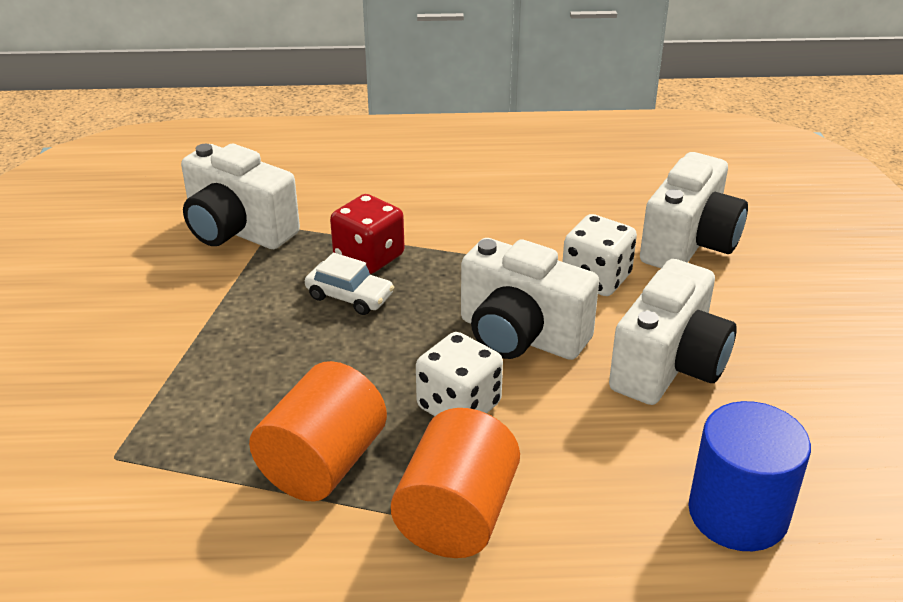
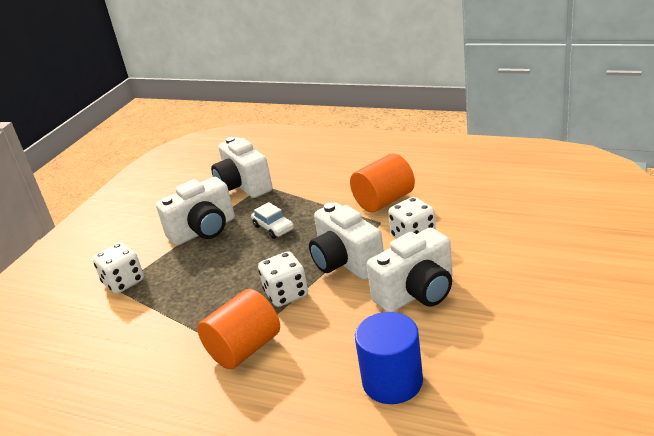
camera: 30 degrees right, 5 degrees down
(123, 441) = (123, 282): none -> white dice
(323, 463) = (201, 310): orange cylinder -> orange cylinder (384, 201)
(369, 257) = (298, 208): red dice -> none
(689, 244) = (487, 224): white camera -> white camera (204, 231)

